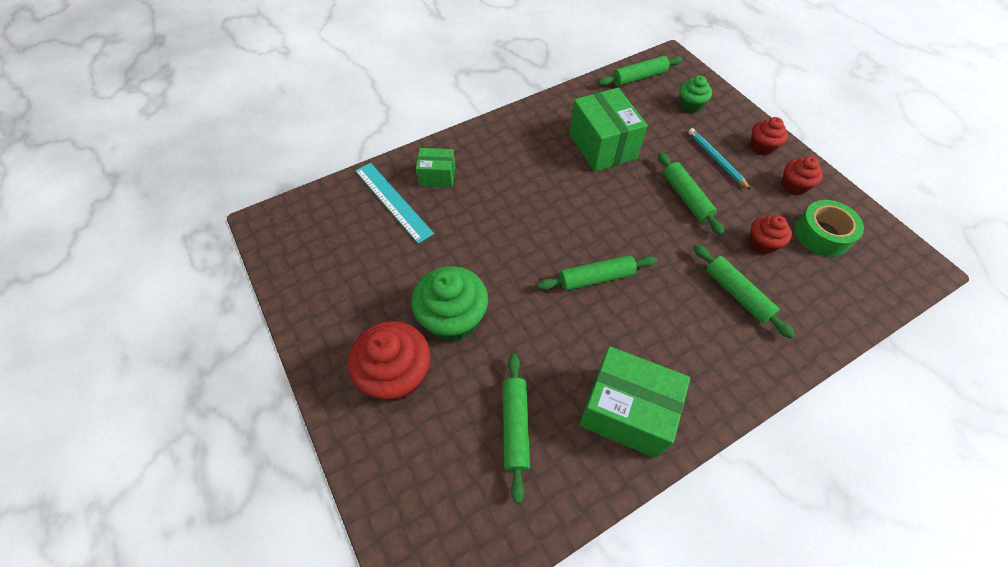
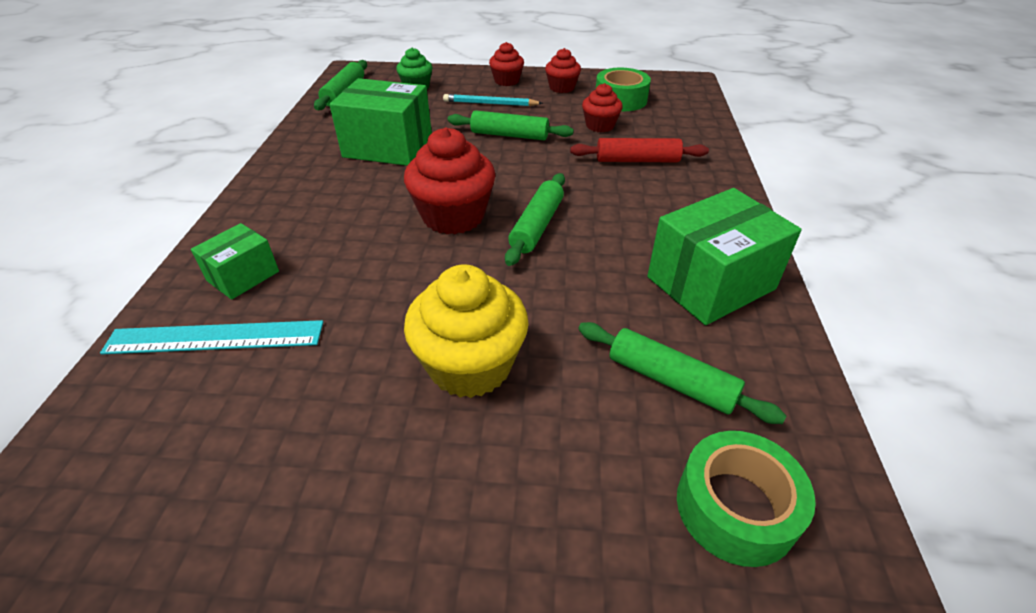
camera: 55 degrees left, 15 degrees down
(397, 375) = (499, 473): red cupcake -> red cupcake (453, 216)
(447, 499) = (735, 507): none -> green tape
(453, 318) = (470, 365): green cupcake -> yellow cupcake
(737, 294) = (637, 160): green rolling pin -> red rolling pin

